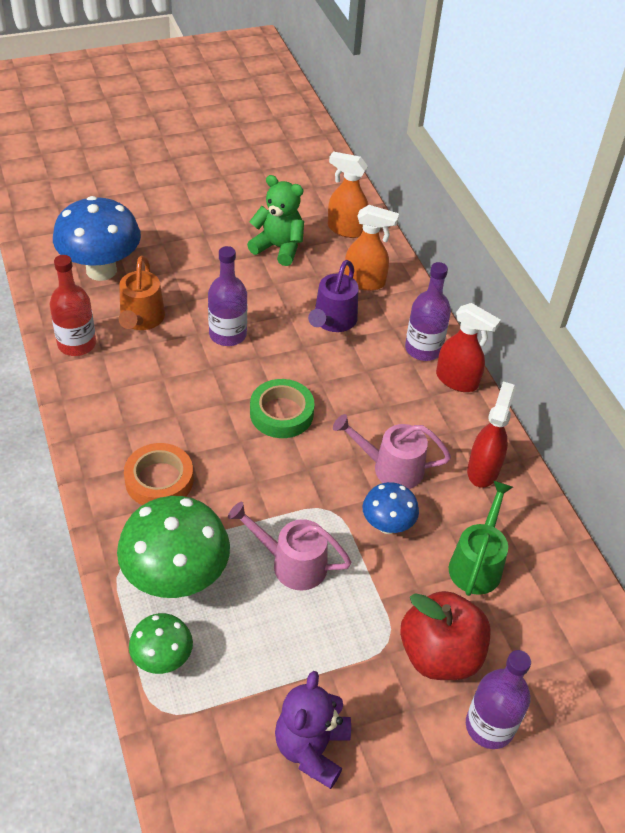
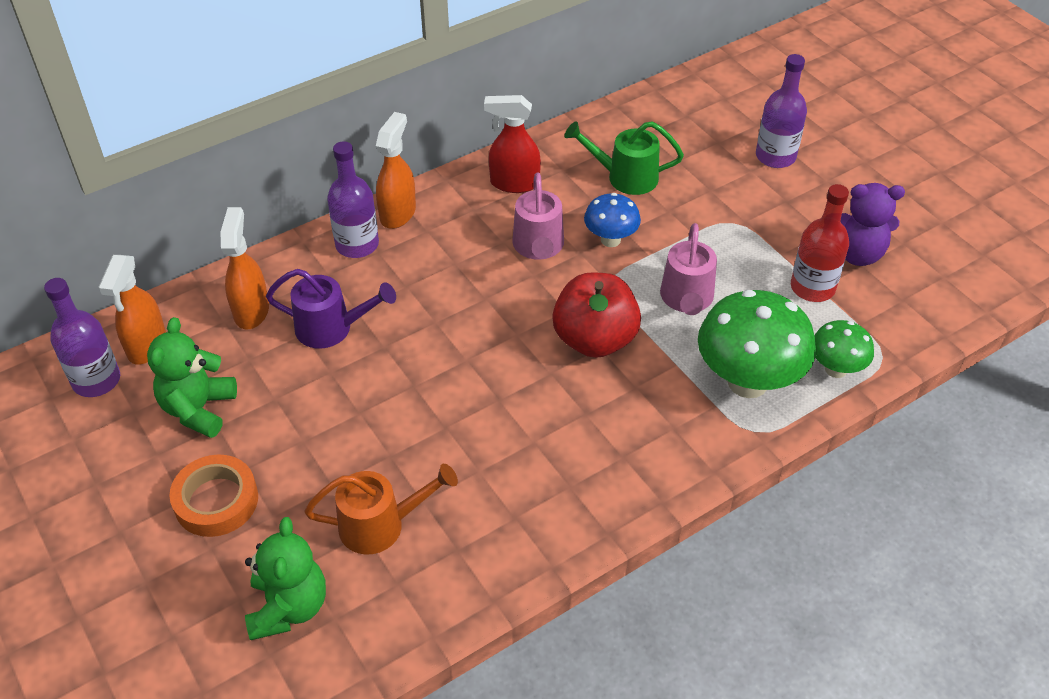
camera: 100 degrees left, 0 degrees up
(77, 344) = (449, 585): red bottle -> red bottle (812, 287)
(101, 270) = (288, 607): blue mushroom -> green teddy bear
(159, 480) = (634, 430): orange tape -> orange tape (216, 501)
(228, 334) = (383, 424): purple bottle -> purple bottle (96, 380)
(281, 413) = (496, 345): green tape -> none
(439, 654) = (728, 190): red apple -> red apple (595, 339)
(457, 380) = (398, 213): red spray bottle -> orange spray bottle

